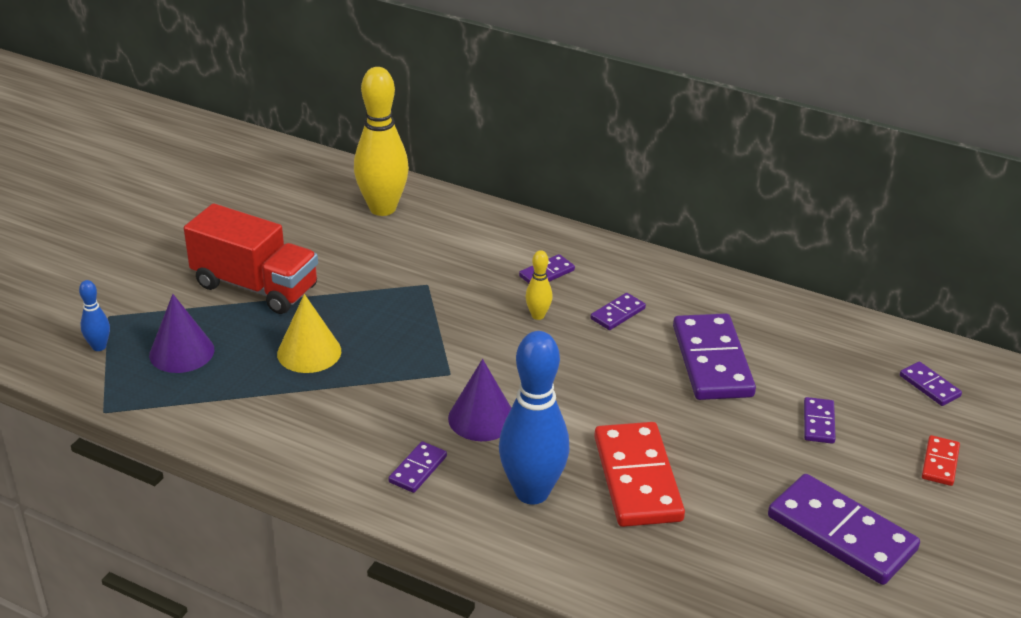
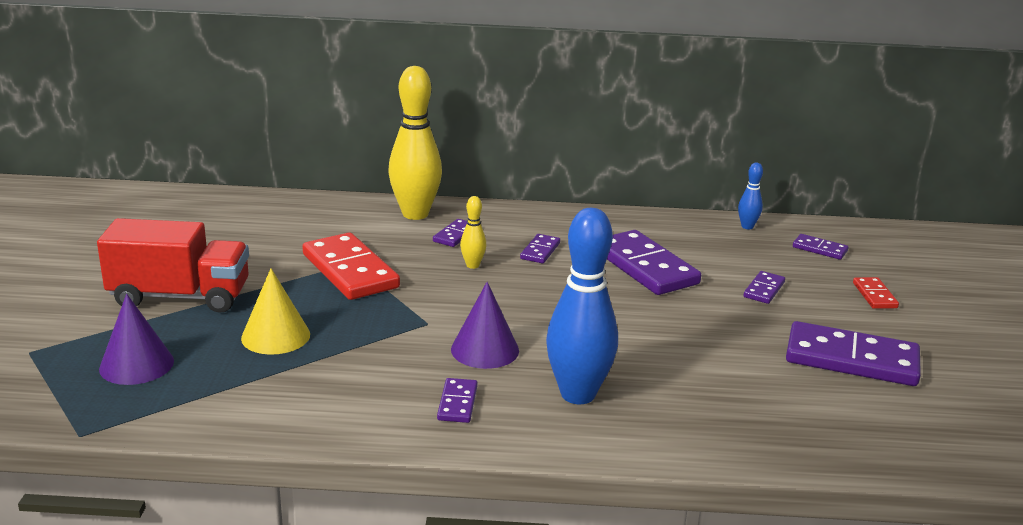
camera: 25 degrees left, 10 degrees down
(99, 347) = (35, 380): blue bowling pin -> blue bowling pin (747, 226)
(382, 208) = (266, 217): yellow bowling pin -> yellow bowling pin (415, 214)
(637, 478) = (658, 362): red domino -> red domino (350, 271)
(818, 423) = (764, 290): purple domino -> purple domino turned 45 degrees clockwise

